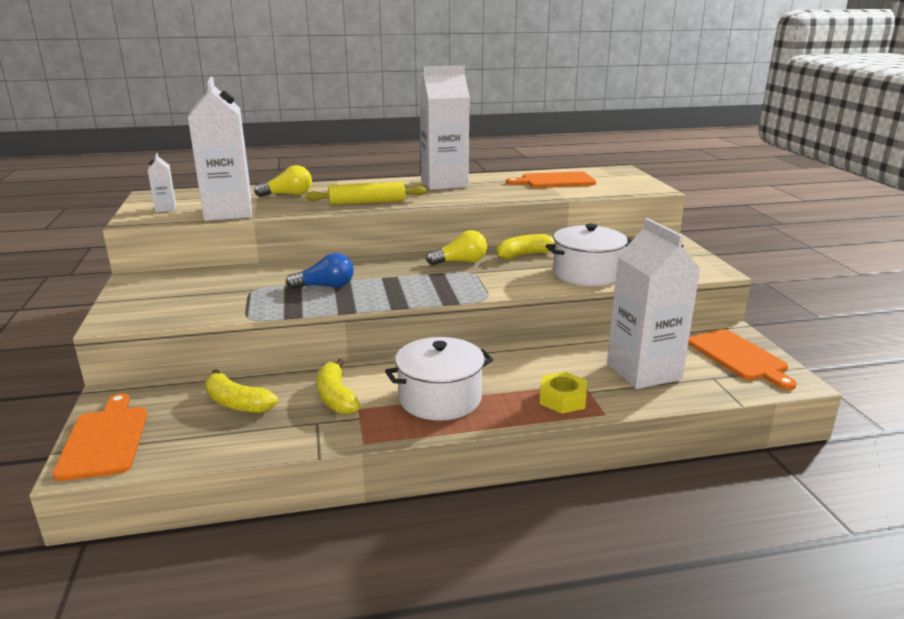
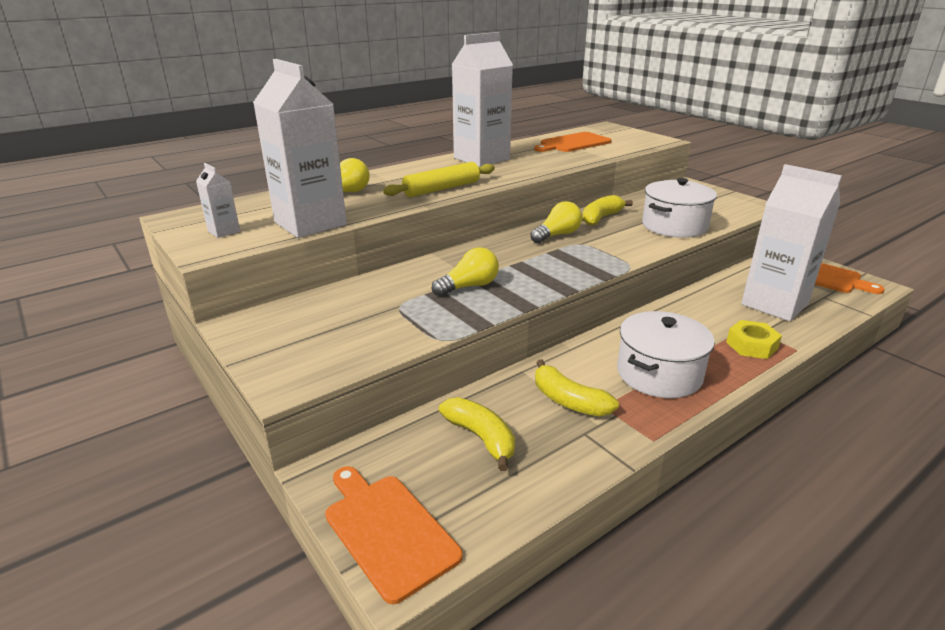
camera: 25 degrees left, 5 degrees up
(237, 403) = (481, 438): yellow banana -> yellow banana turned 135 degrees counterclockwise
(325, 286) = (469, 286): blue light bulb -> yellow light bulb

